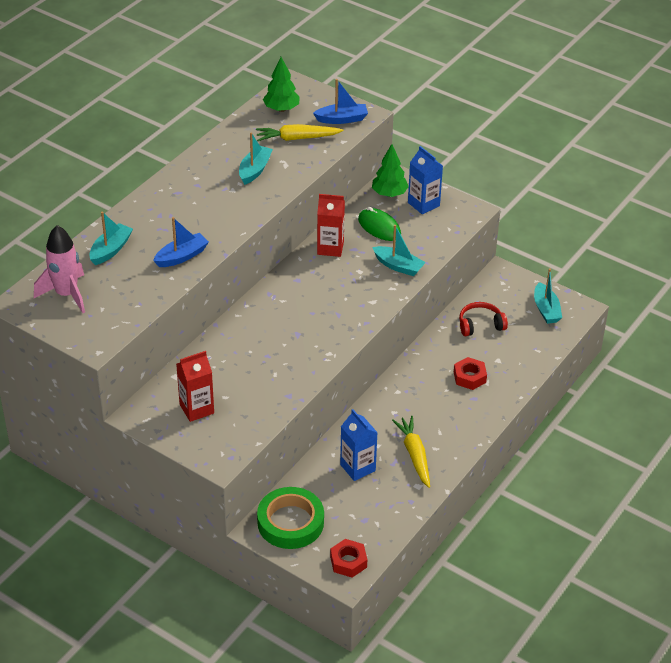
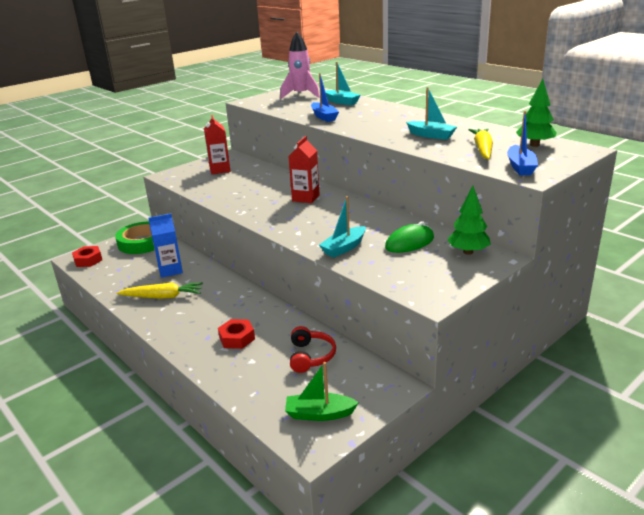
camera: 105 degrees right, 15 degrees down
(330, 248) = (382, 218): red carton -> red carton (306, 198)
(423, 204) = (448, 270): blue carton -> none
(546, 309) = (319, 414): turquoise boat -> green boat

